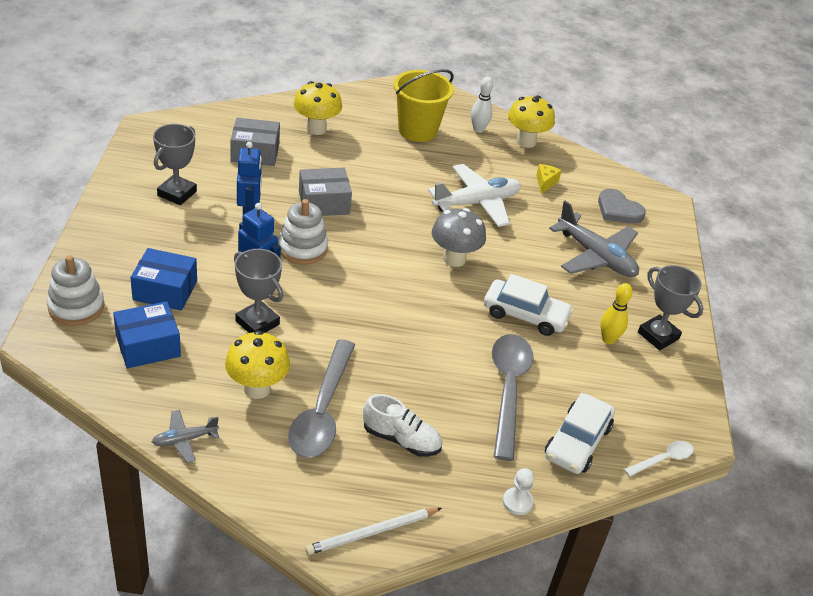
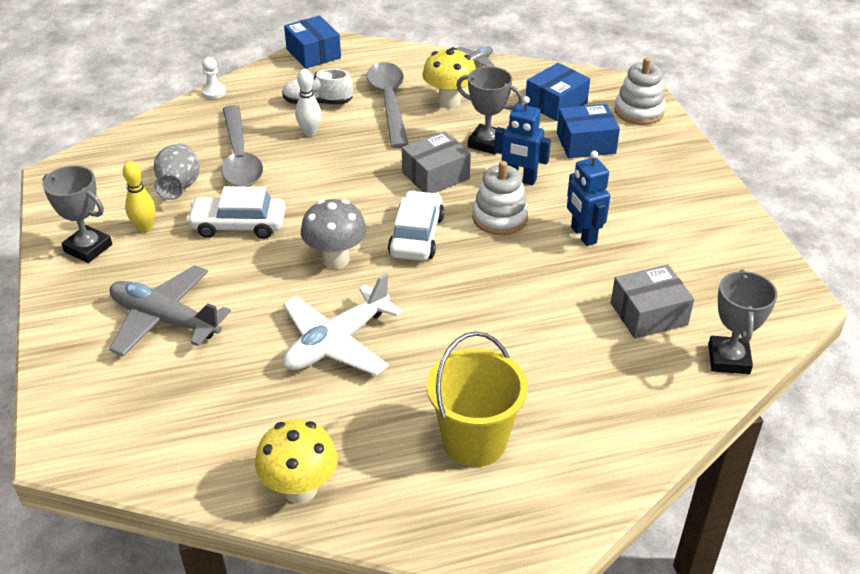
camera: 165 degrees right, 0 degrees up
(177, 193) = (674, 231): grey trophy -> grey trophy (728, 359)
(316, 129) = (610, 383): yellow mushroom -> none
(324, 203) = (517, 276): grey box -> grey box (435, 175)
(372, 533) = (313, 53): white pencil -> blue box
(478, 129) = (384, 484): white bowling pin -> white bowling pin (310, 133)
(545, 183) = (251, 414): yellow cheese -> none
(573, 373) = (179, 187): none -> grey vase
(577, 442) = (170, 138): white car -> white car (416, 236)
(618, 210) = (136, 404): grey heart -> none
(663, 459) = (91, 146): white spoon -> none

